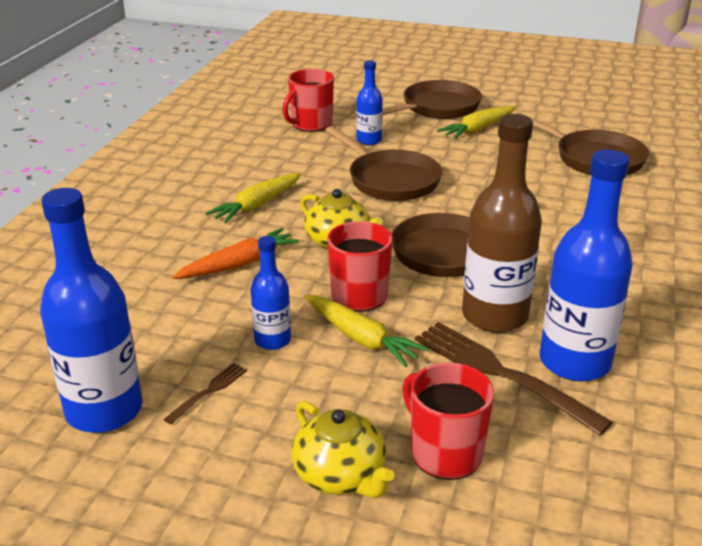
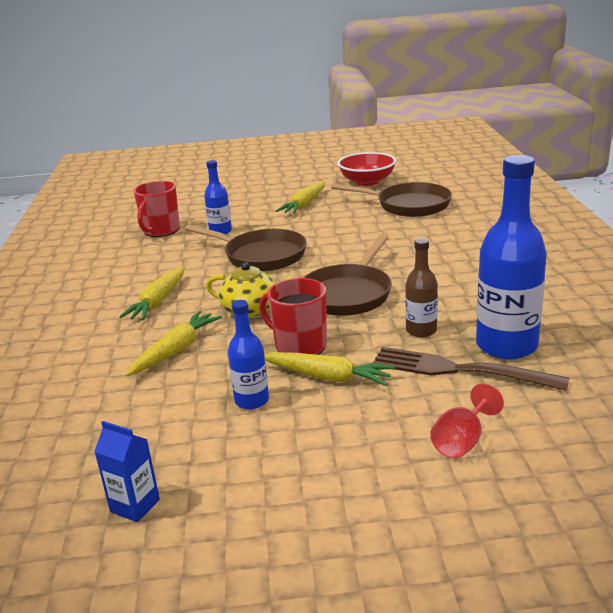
camera: 20 degrees left, 5 degrees down
(104, 410) = (135, 506): blue bottle -> blue carton
(208, 391) = (224, 458): brown fork -> none
(239, 264) = (176, 350): orange carrot -> yellow carrot
(340, 475) = (392, 486): yellow teapot -> none
(437, 108) = (259, 197): brown pan -> none
(445, 453) = (462, 441): red mug -> red goblet
(494, 316) = (421, 330): brown bottle -> brown bottle, size x0.53
(568, 116) = (367, 182): none -> red bowl

